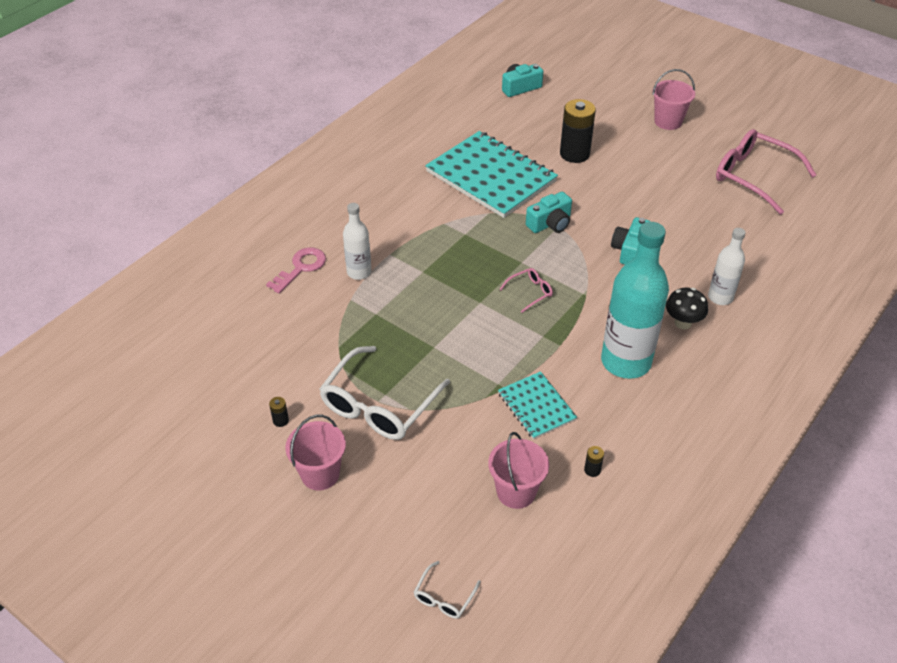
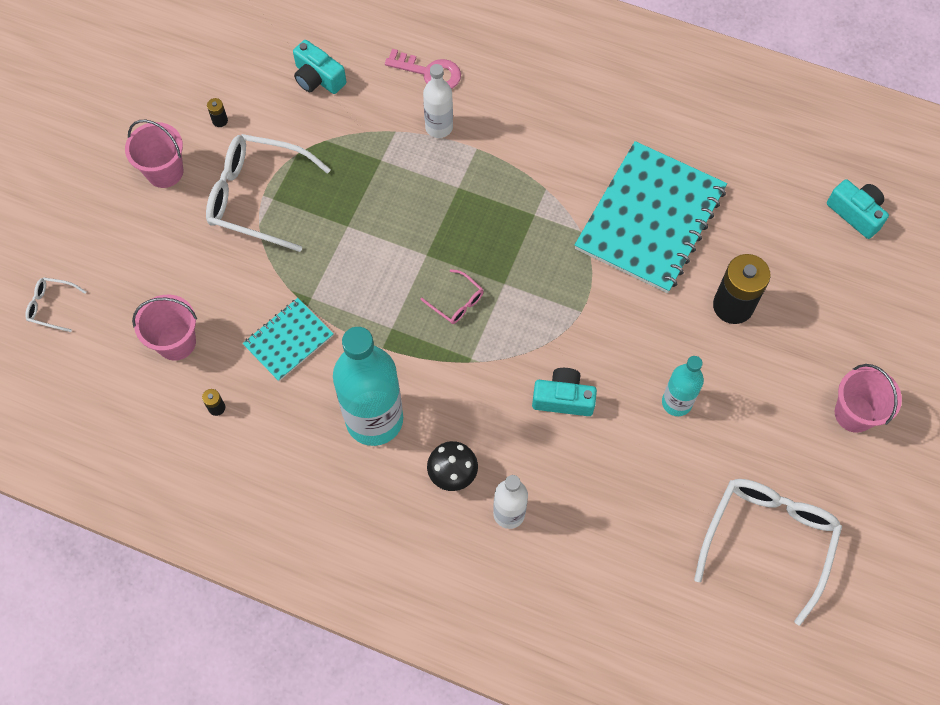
camera: 75 degrees right, 20 degrees up
(550, 223) = (583, 301): turquoise camera -> turquoise camera (318, 78)
(644, 195) = (676, 402): none -> turquoise bottle
(754, 177) = (768, 541): pink glasses -> white glasses

